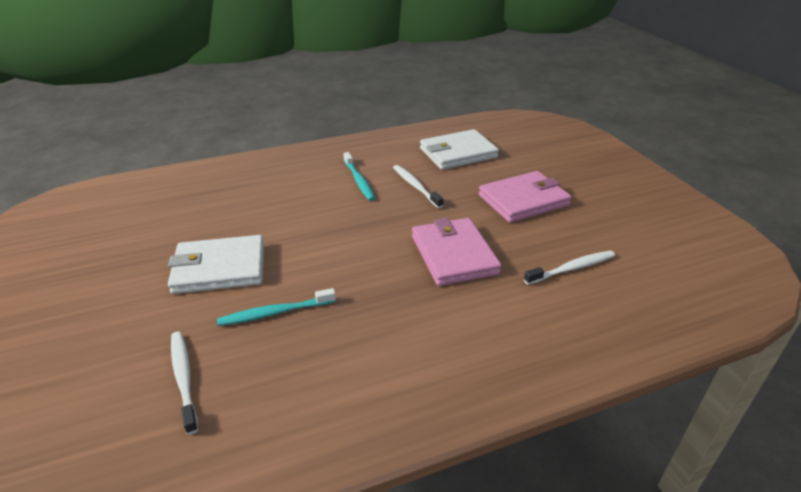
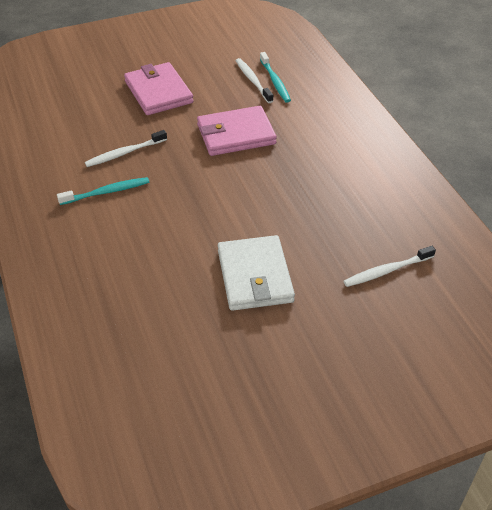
camera: 90 degrees left, 10 degrees up
(275, 313) = (312, 230): turquoise toothbrush -> turquoise toothbrush (275, 81)
(458, 153) = (62, 123): white wallet -> none

